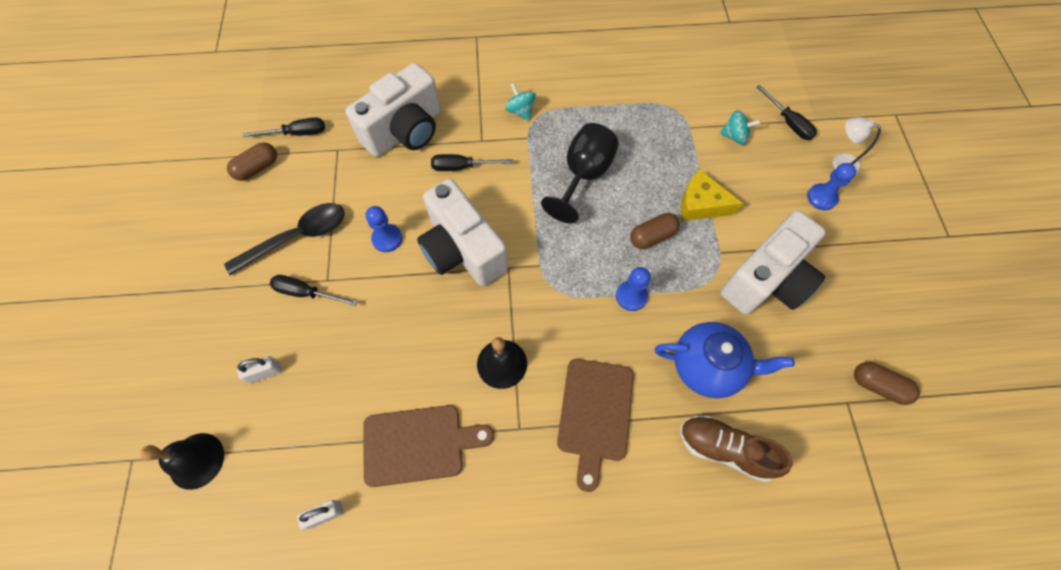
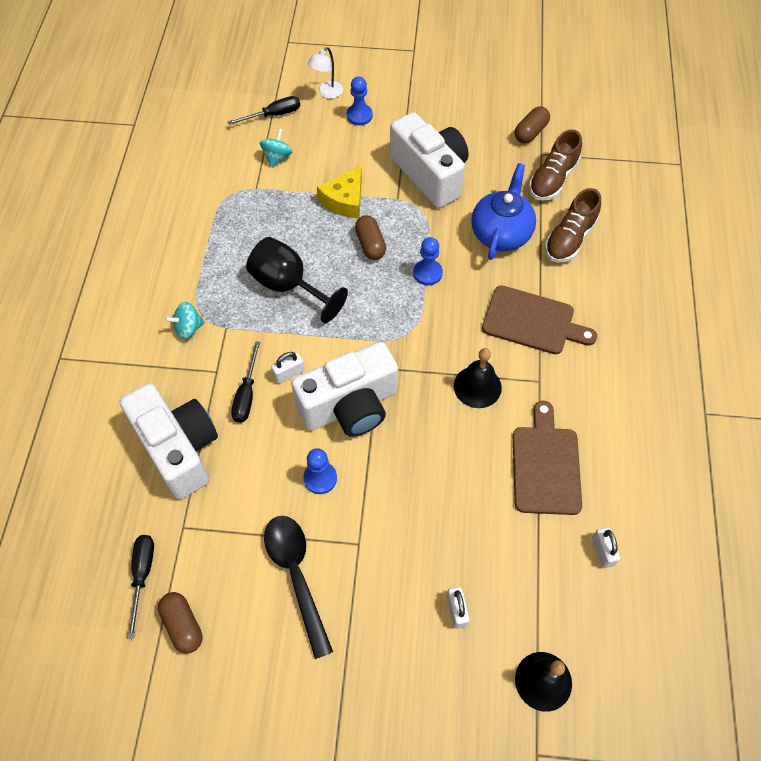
camera: 80 degrees left, 5 degrees down
(306, 293) = (370, 566): black screwdriver -> none
(489, 194) = (289, 373): none -> white padlock
(811, 420) = (552, 179): none -> brown shoe

